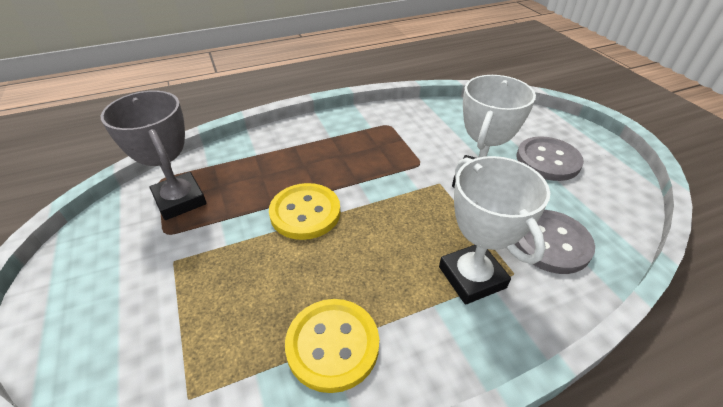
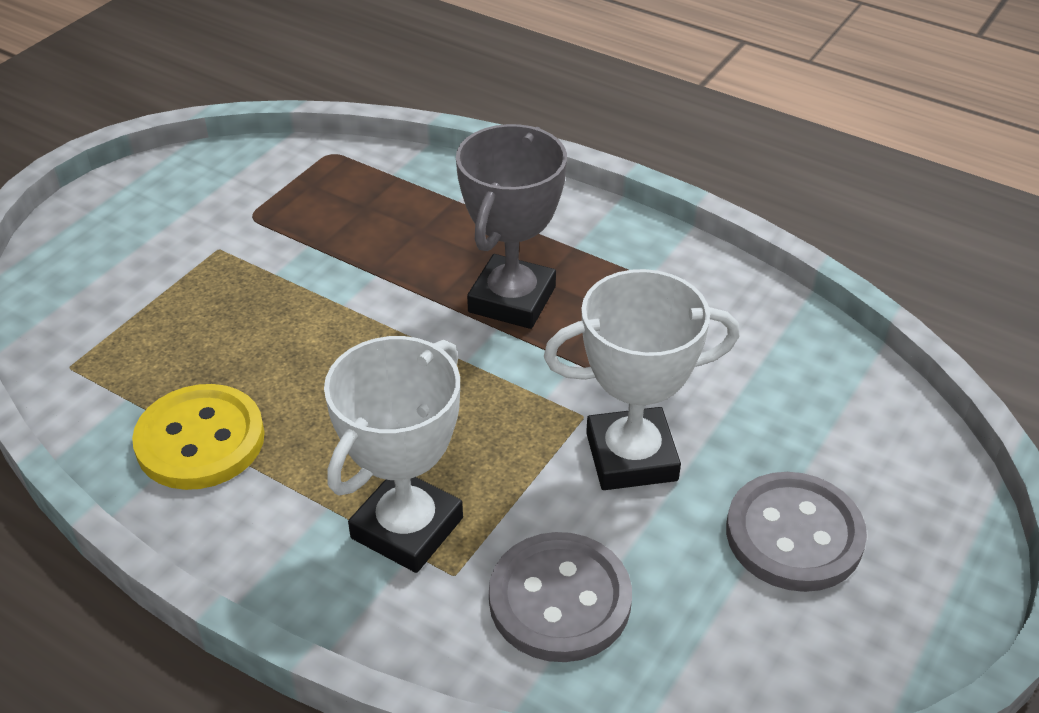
camera: 55 degrees right, 0 degrees up
(180, 200) = (311, 192): grey trophy -> grey trophy (512, 299)
(305, 213) = (386, 308): yellow button -> none

